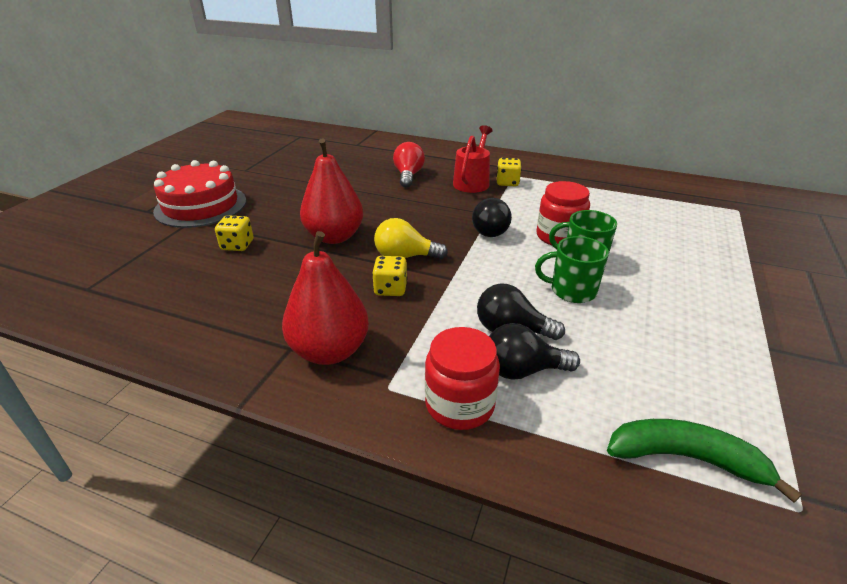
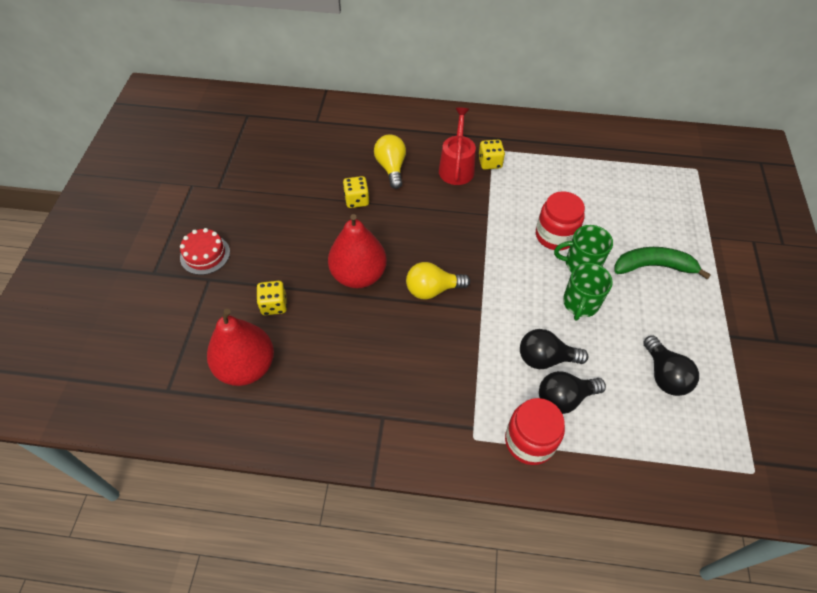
camera: 15 degrees left, 20 degrees up
(201, 206) = (205, 254): red cake -> red cake, size x0.55
(329, 351) = (415, 413): red pear -> red pear (246, 367)
(390, 289) = (435, 333): yellow dice -> yellow dice (356, 200)
(408, 175) = (391, 168): red light bulb -> yellow light bulb
(489, 230) = (493, 238): black light bulb -> black light bulb (664, 375)
(571, 290) = (580, 303): green mug -> green mug turned 60 degrees counterclockwise
(686, 458) = (685, 450): green banana -> green banana (653, 266)

